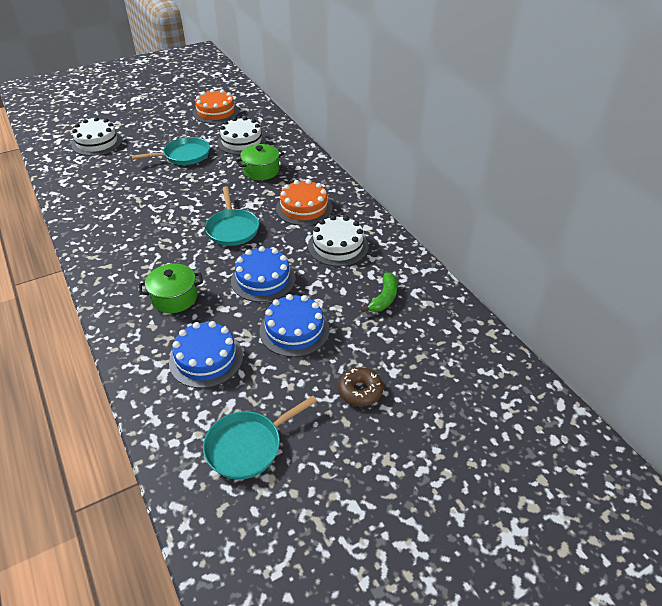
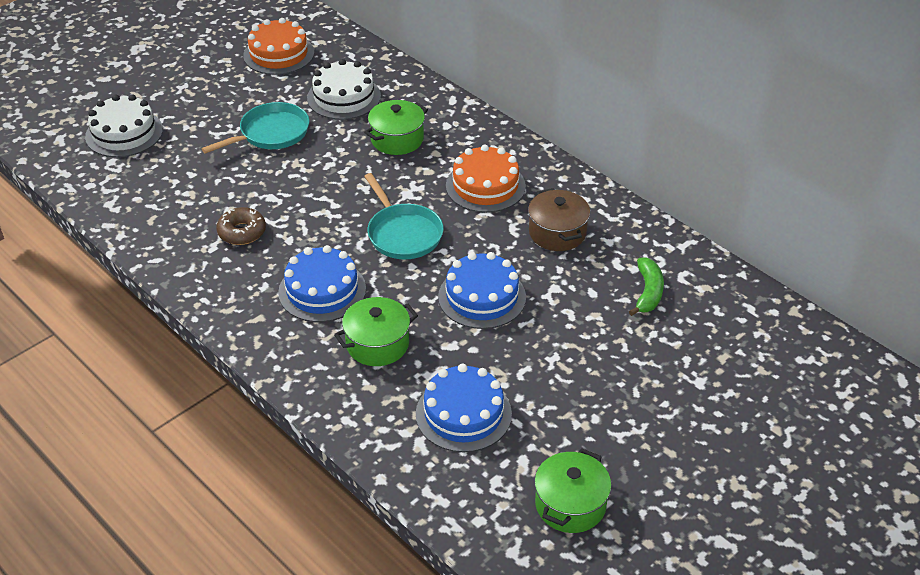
camera: 15 degrees left, 0 degrees up
(248, 446) = (570, 504): turquoise pan -> green pot
(294, 330) = (556, 355): blue cake -> blue cake (322, 290)
(338, 246) = (557, 233): white cake -> brown pot
(360, 391) = (671, 413): brown donut -> brown donut (242, 232)

